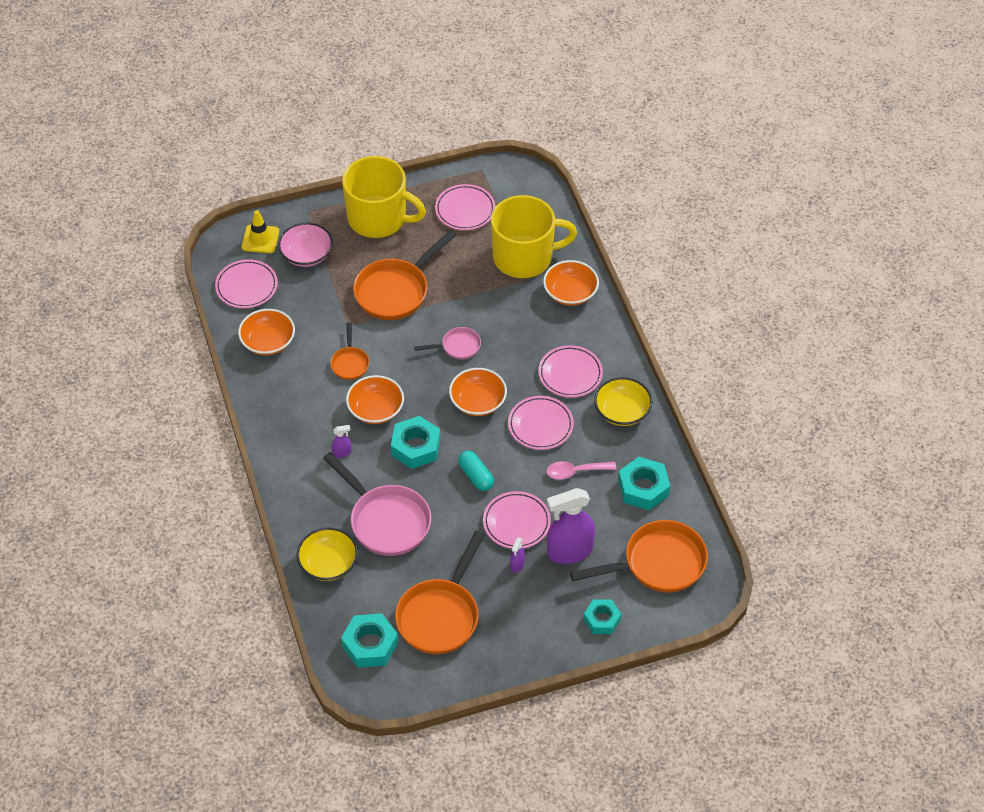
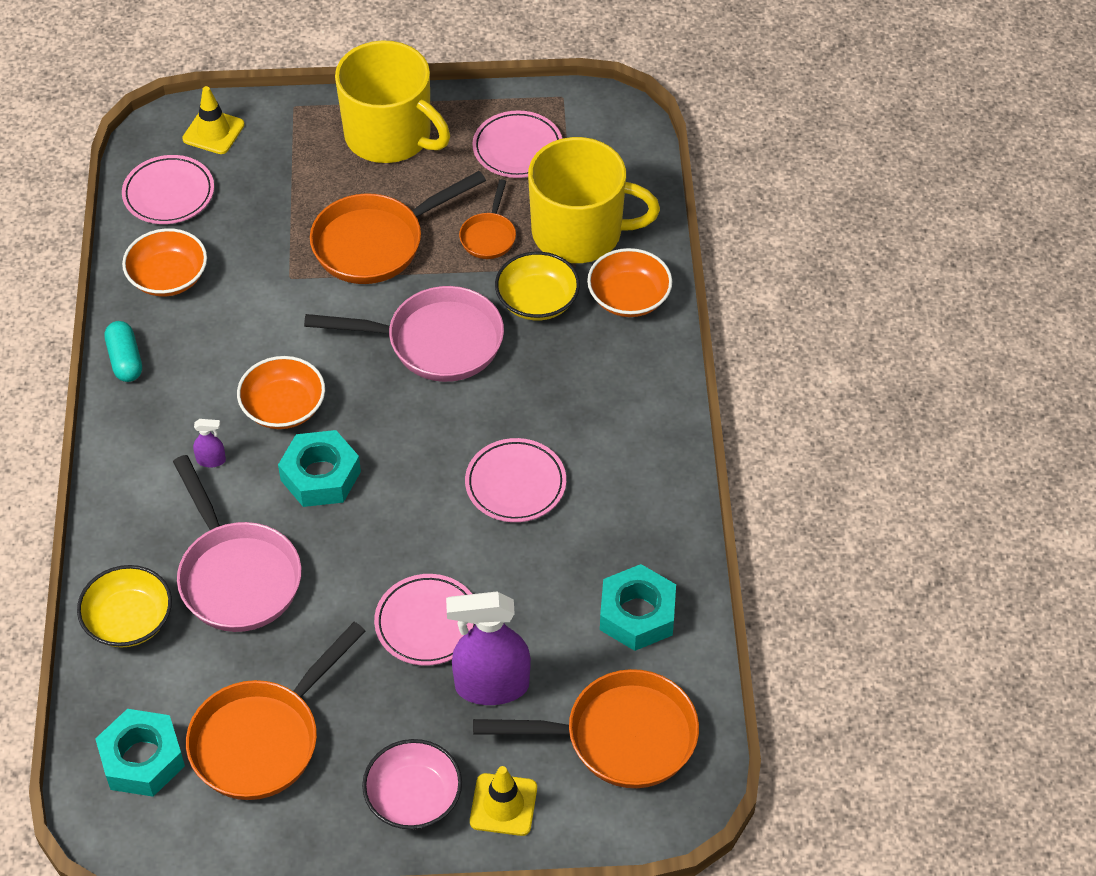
camera: 15 degrees right, 0 degrees up
(306, 254) = (269, 166): pink bowl -> pink bowl (413, 798)
(350, 363) = (272, 333): orange pan -> orange pan (489, 236)
(457, 347) = (435, 342): pink pan -> pink pan, size x1.95
(476, 476) = (392, 539): turquoise capsule -> turquoise capsule (125, 360)
(478, 401) = (436, 428): orange bowl -> none
(517, 564) = (405, 688): purple spray bottle -> none
(570, 374) = (586, 417): pink plate -> none
(575, 471) = (543, 566): pink spoon -> none
(602, 619) = (503, 805): turquoise nut -> yellow traffic cone
(622, 411) = (645, 490): yellow bowl -> yellow bowl (537, 301)

